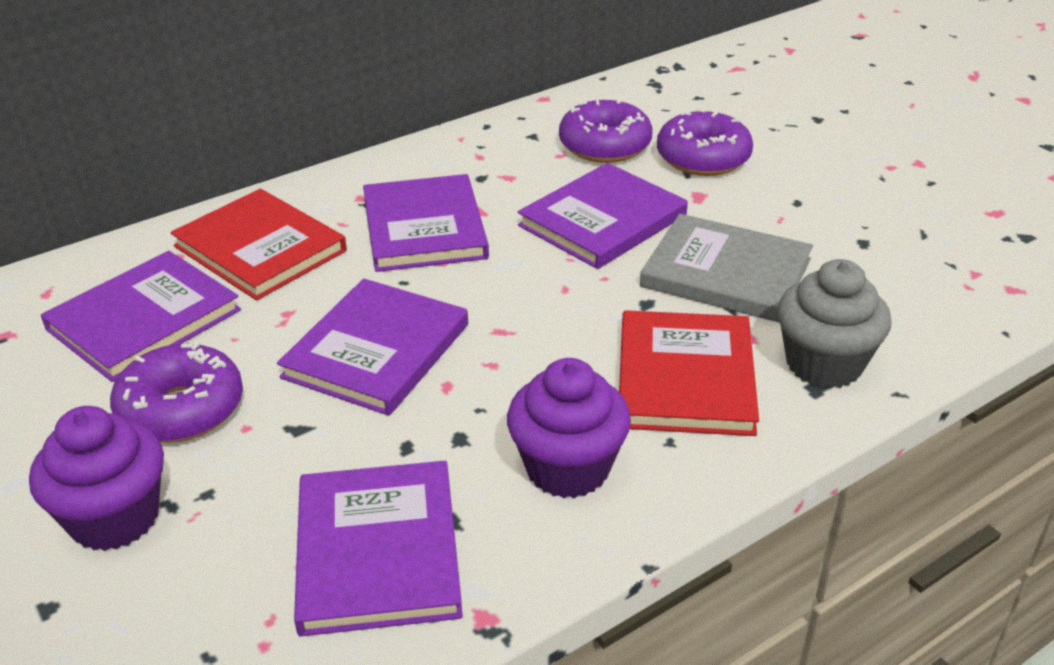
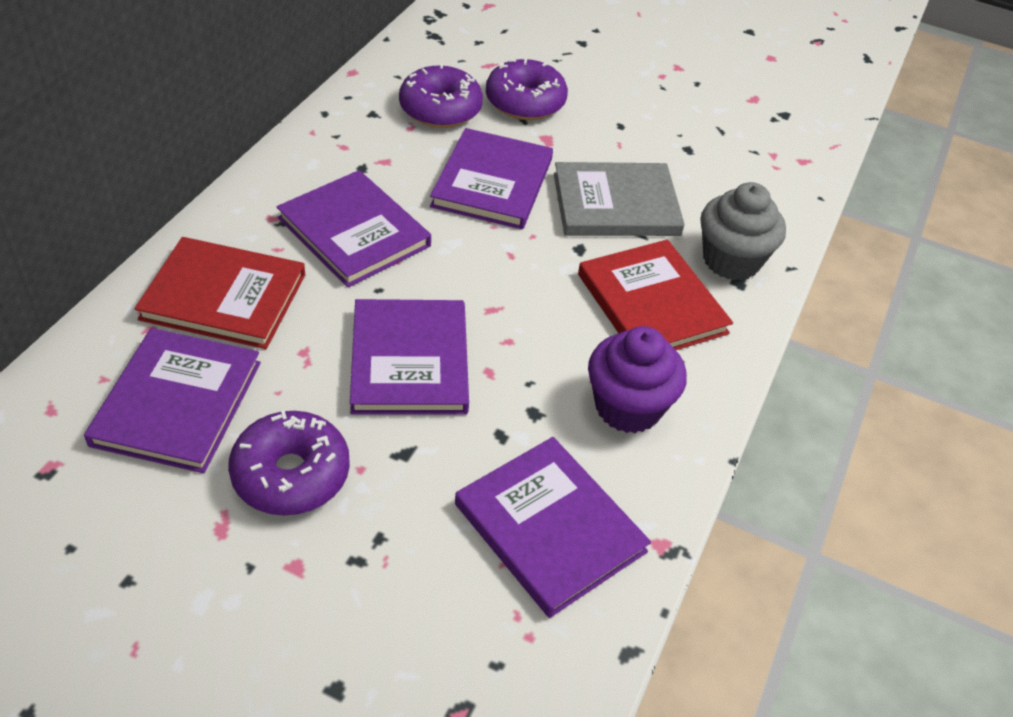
camera: 35 degrees left, 10 degrees up
(115, 518) = (322, 591): purple cupcake -> none

